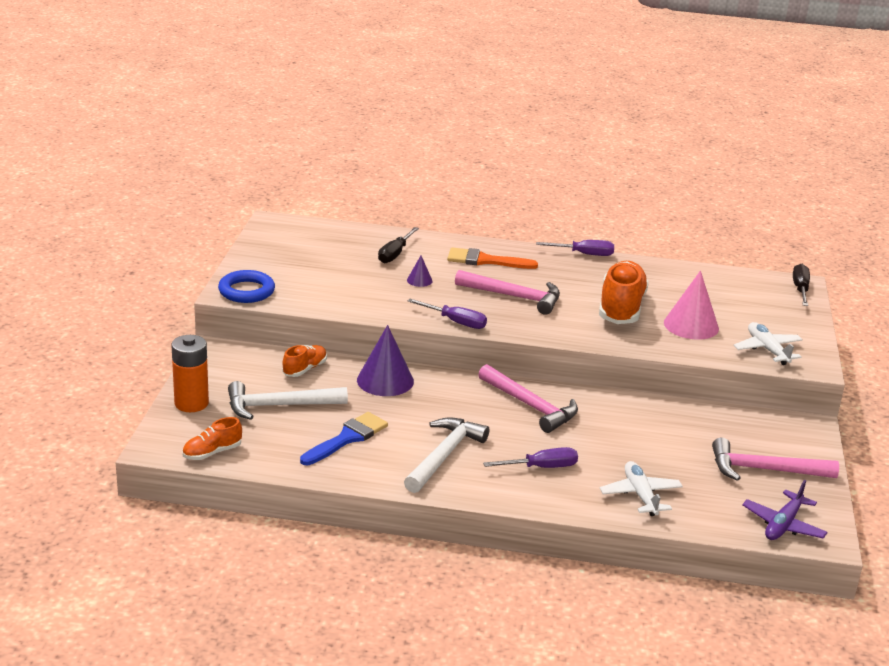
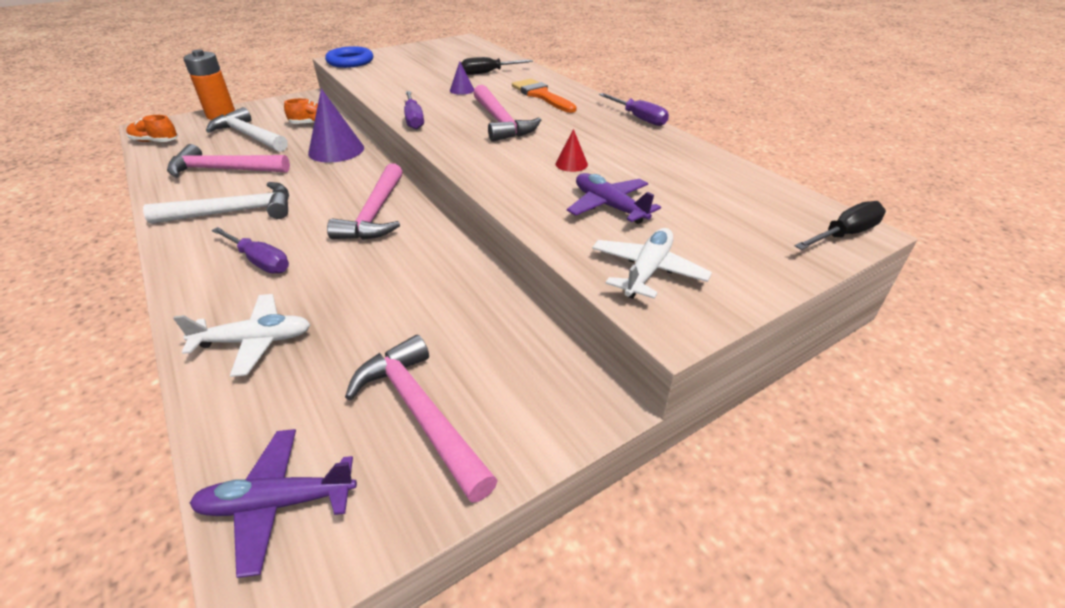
camera: 50 degrees right, 10 degrees up
(347, 438) = (224, 170): blue brush -> pink hammer
(621, 308) = (571, 164): orange shoe -> red cone
(640, 495) = (255, 341): white plane -> white plane turned 45 degrees clockwise
(691, 325) = (609, 206): pink cone -> purple plane

